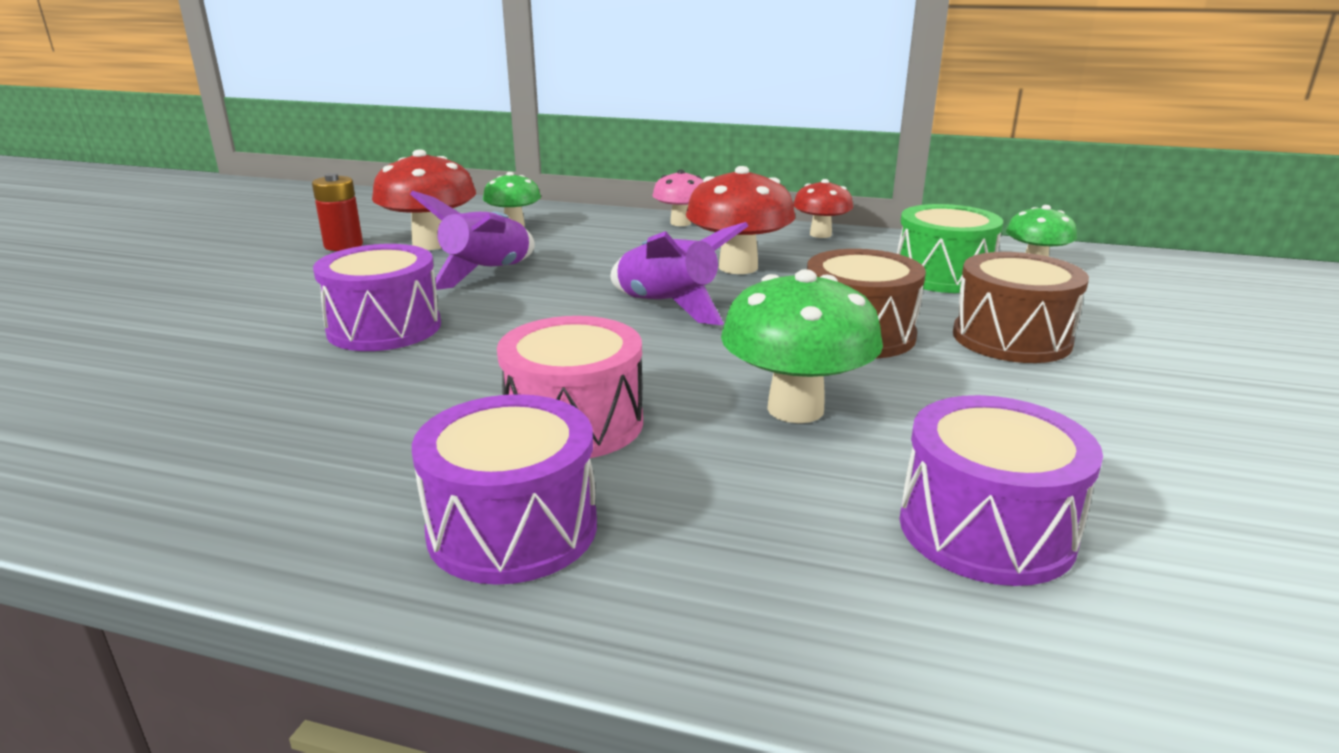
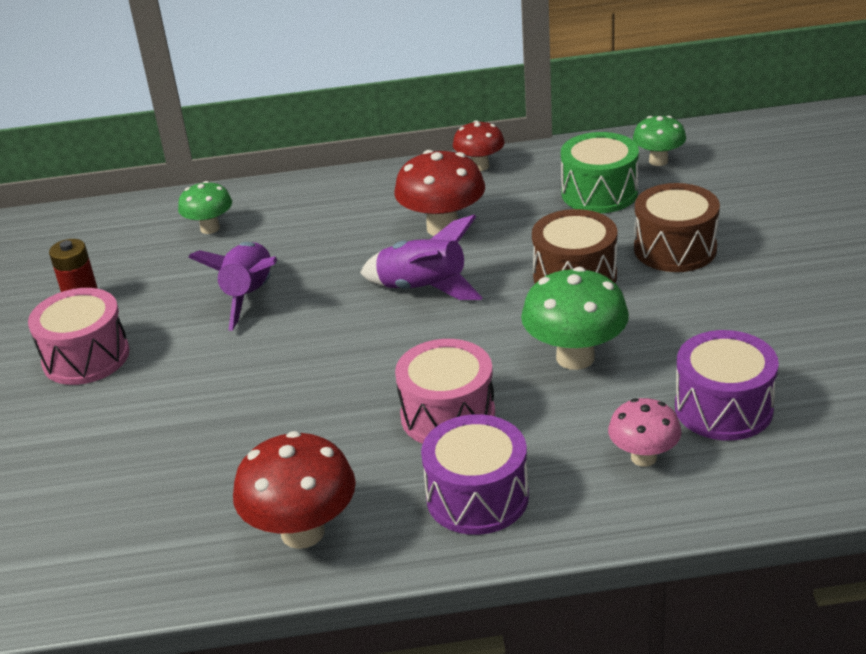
camera: 20 degrees left, 10 degrees up
(286, 281) = (86, 357): none -> pink drum
(384, 328) = (229, 378): purple drum -> none
(431, 244) = (160, 274): red mushroom -> red mushroom (302, 532)
(680, 223) = (353, 183): pink mushroom -> pink mushroom (643, 457)

